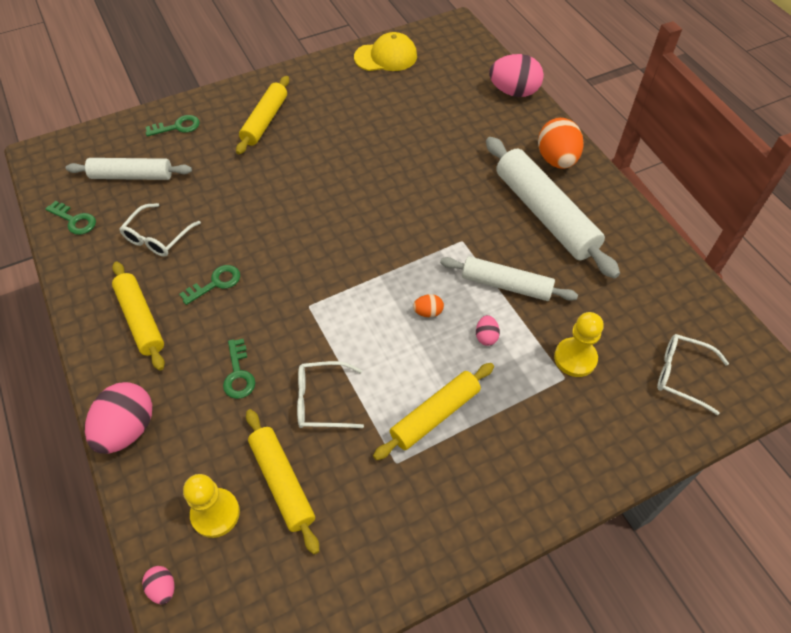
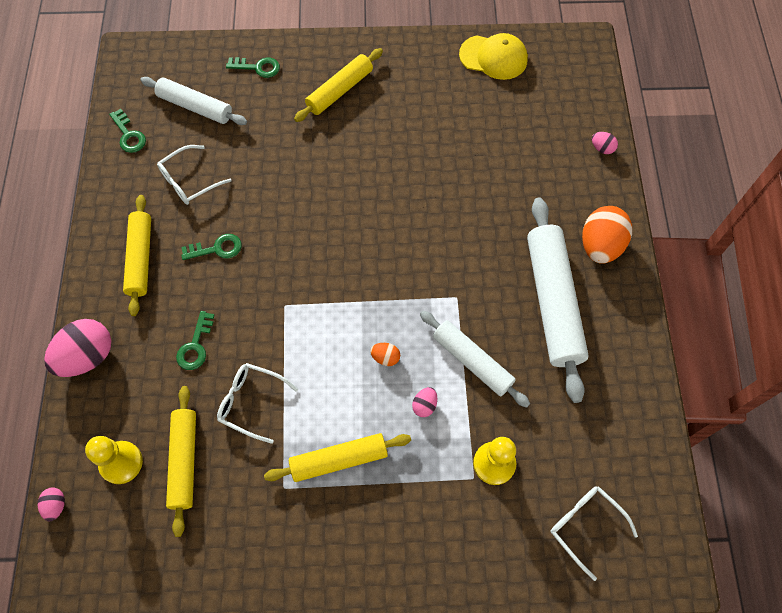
camera: 25 degrees right, 10 degrees up
(513, 92) = (602, 148): pink egg -> pink egg, size x0.46

